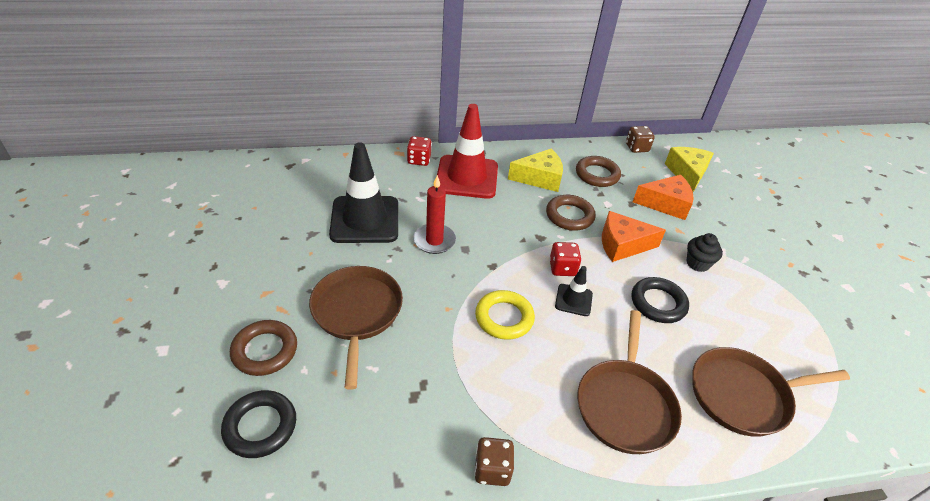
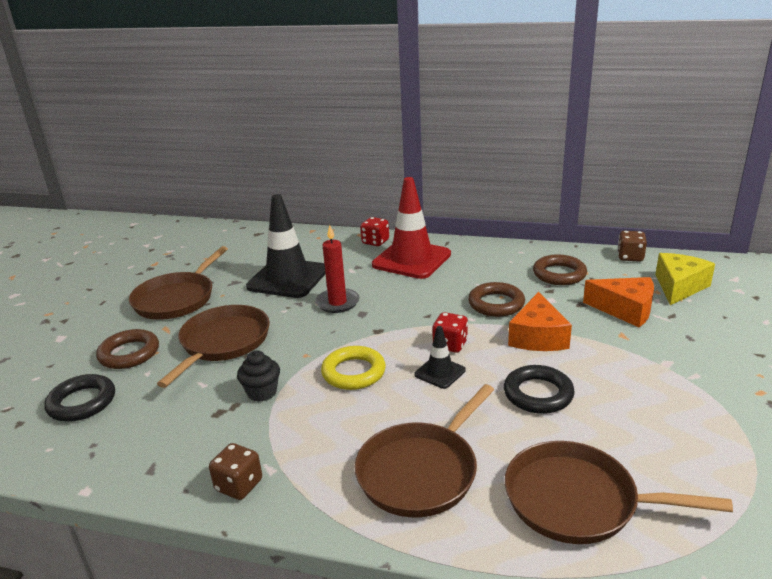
camera: 30 degrees right, 15 degrees down
(264, 268) = (177, 299): none -> brown pan
(539, 178) = (489, 269): yellow cheese -> none
(622, 245) = (538, 337): orange cheese -> orange cheese turned 105 degrees counterclockwise
(697, 263) = (621, 368): black cupcake -> black cupcake (262, 392)

